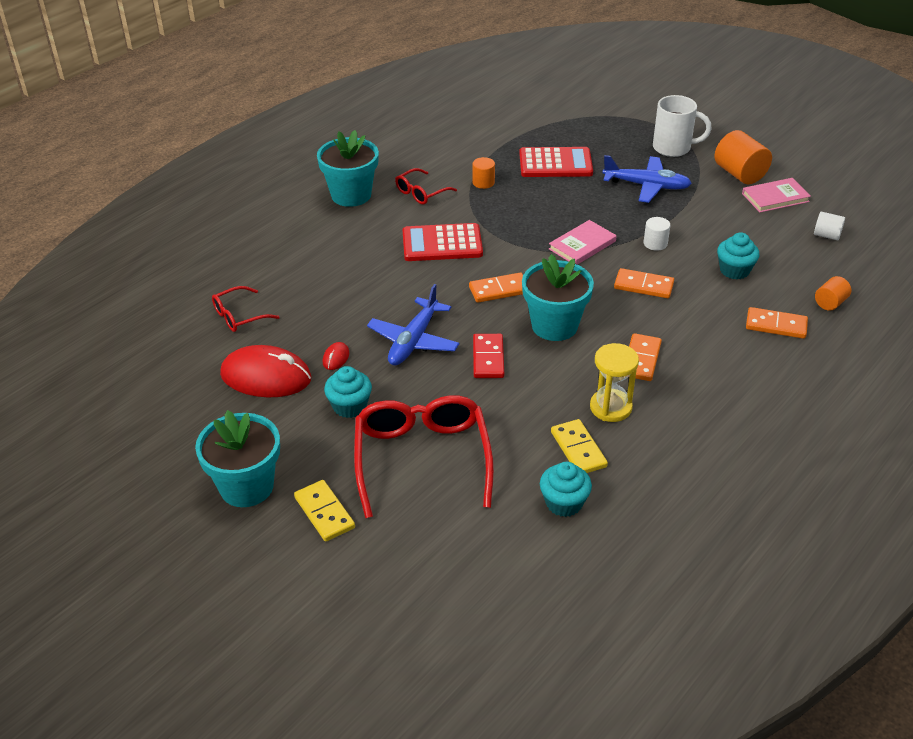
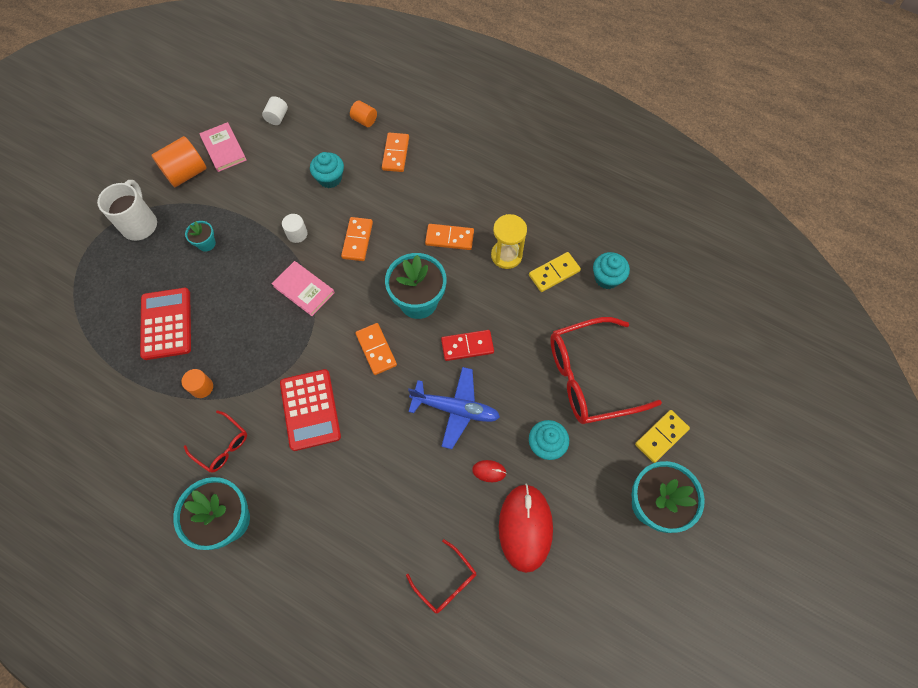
camera: 100 degrees left, 25 degrees up
(647, 186) = (206, 243): blue plane -> turquoise flower pot

